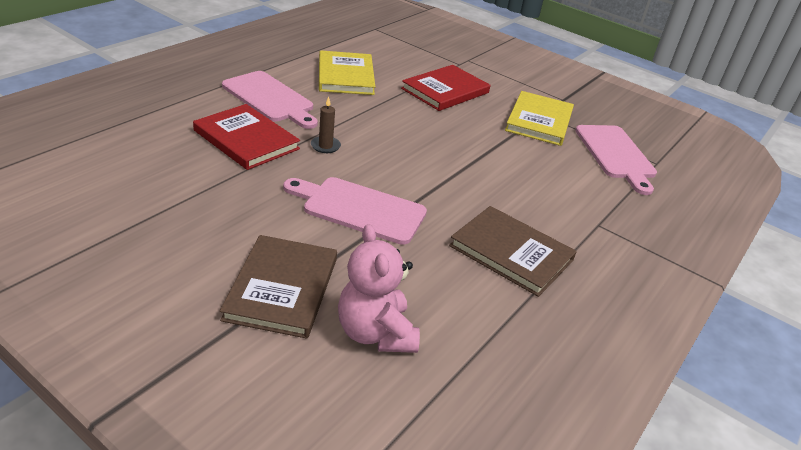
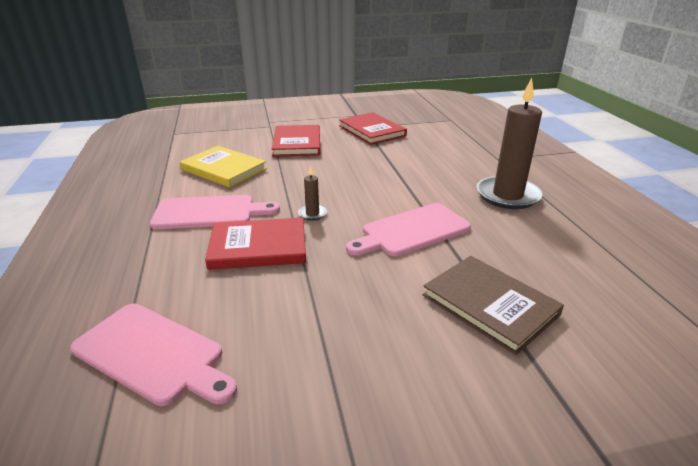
camera: 45 degrees left, 5 degrees down
(375, 333) = (567, 280): pink teddy bear -> none
(511, 253) = (507, 195): brown book -> brown candle
(539, 121) = (372, 131): yellow book -> red book
(616, 155) = (432, 126): pink cutting board -> pink cutting board (153, 354)

